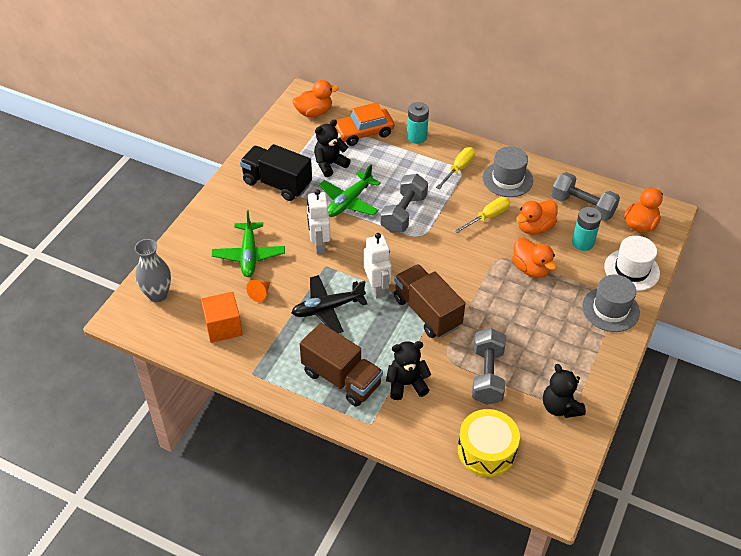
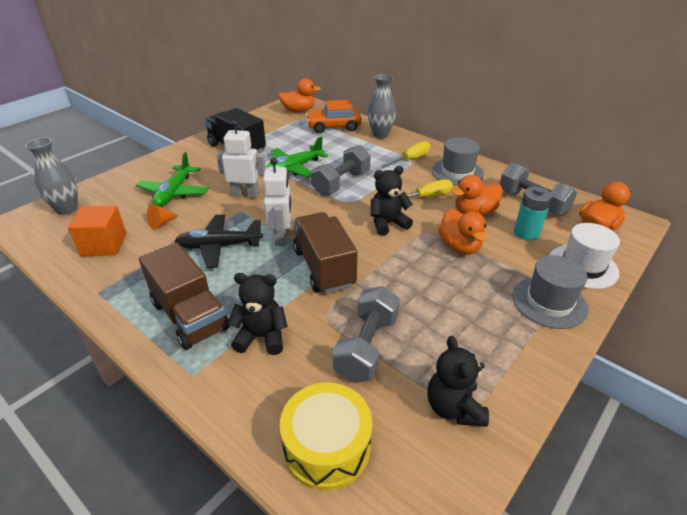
camera: 15 degrees right, 10 degrees down
(319, 245) = (245, 195): white robot -> white robot turned 90 degrees clockwise
(330, 164) = (292, 142): black teddy bear -> black teddy bear (388, 223)
(417, 137) = (380, 134): turquoise battery -> grey vase

